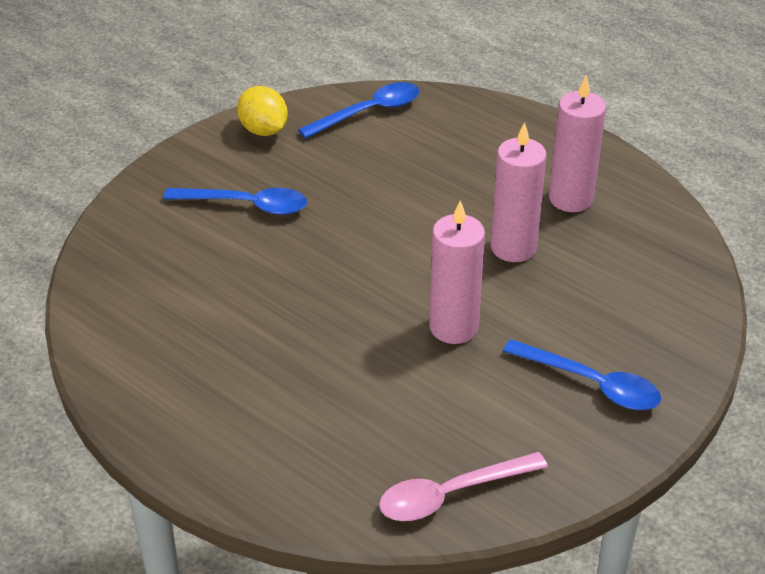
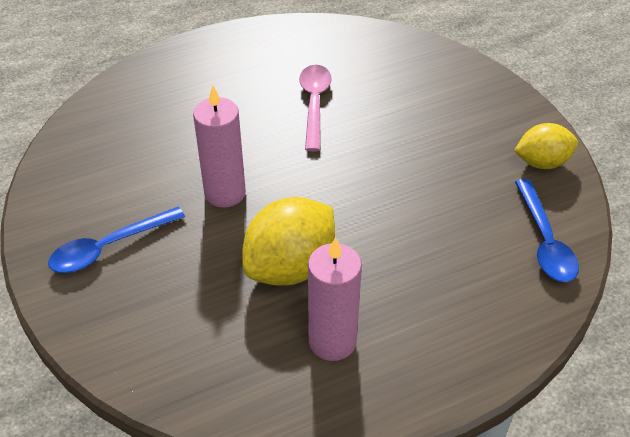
camera: 115 degrees right, 5 degrees up
(246, 205) = (438, 126): blue spoon -> none
(451, 494) = (84, 137): pink spoon -> pink spoon (314, 104)
(513, 247) = (290, 267): pink candle -> yellow lemon

